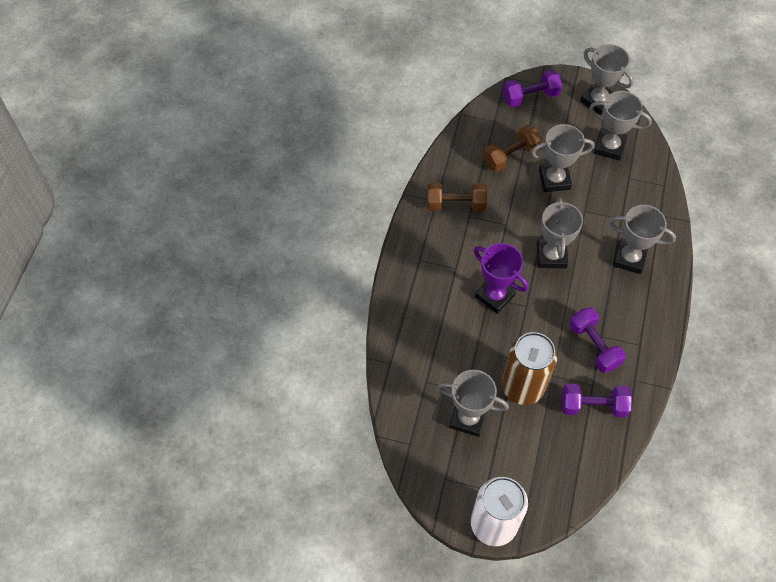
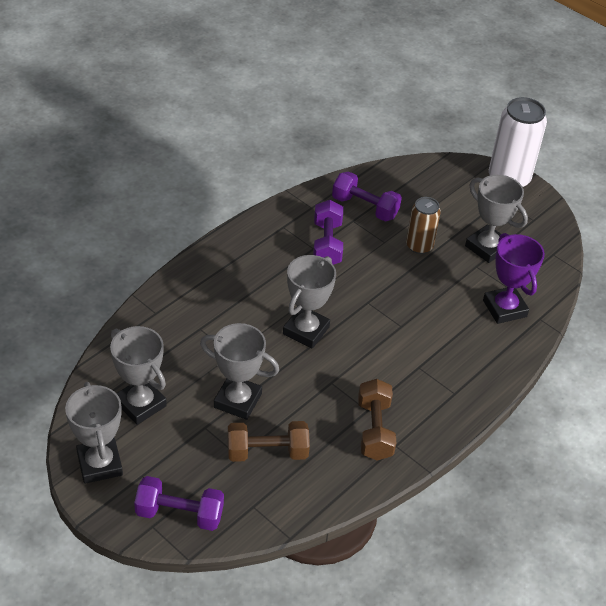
camera: 155 degrees left, 15 degrees down
(455, 204) = (374, 430): brown dumbbell -> brown dumbbell turned 60 degrees clockwise
(495, 295) = (394, 324): purple trophy -> purple trophy (504, 308)
(523, 387) = (419, 246): brown can -> brown can, size x0.60
(629, 258) = (227, 292): grey trophy -> none

